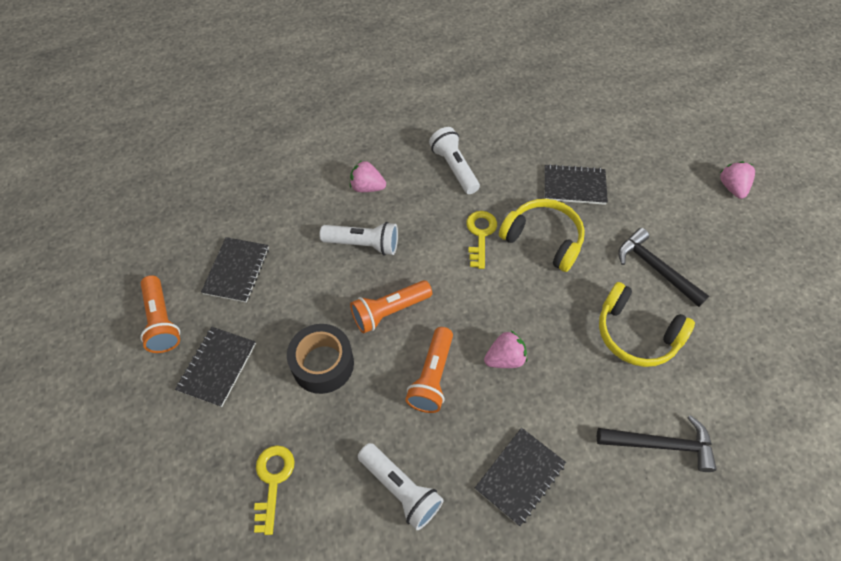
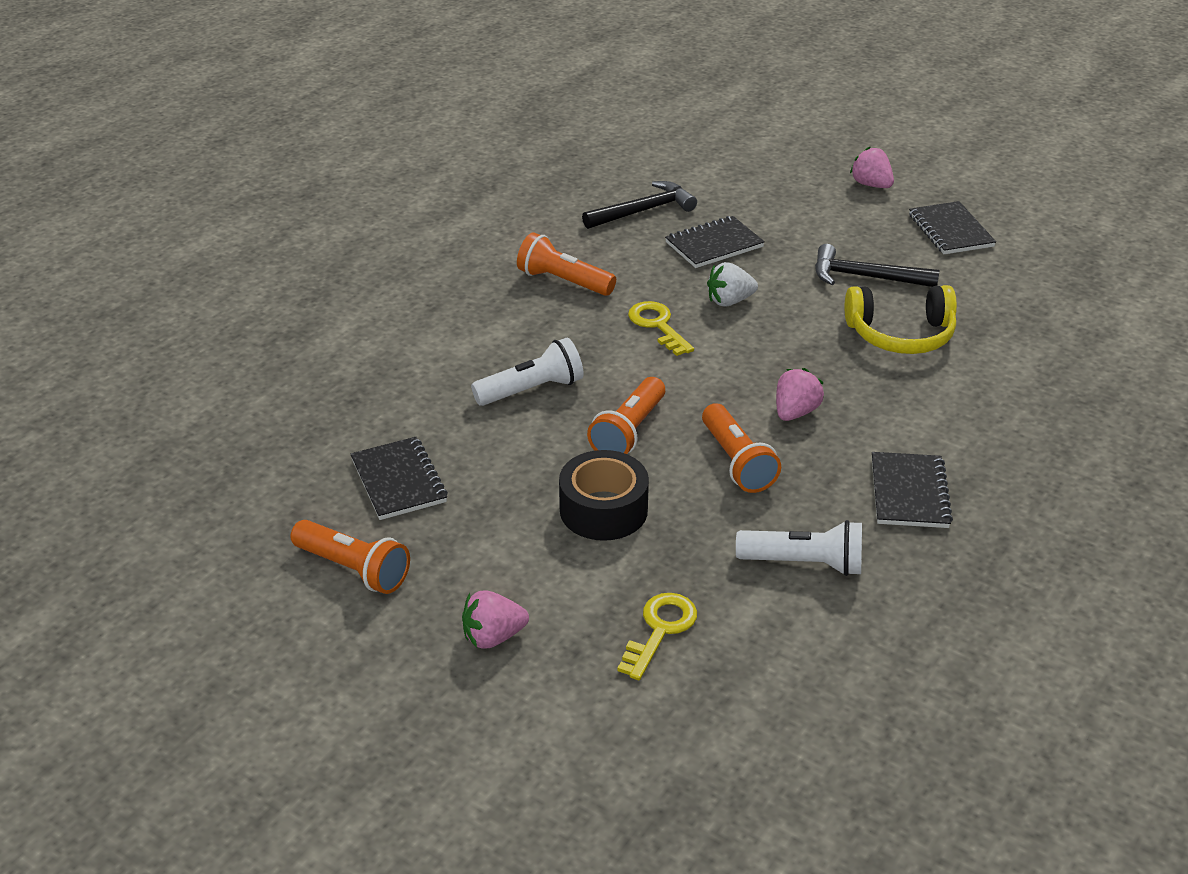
camera: 35 degrees left, 20 degrees down
(217, 367) = (478, 573): black notebook -> black notebook (950, 230)
(273, 481) = (660, 630): yellow key -> yellow key turned 60 degrees clockwise
(367, 187) = (477, 339): pink strawberry -> pink strawberry (493, 637)
(454, 168) = (563, 281): white flashlight -> orange flashlight
(543, 239) = (729, 301): yellow headphones -> white strawberry
(661, 444) = (1009, 404): black hammer -> black hammer (643, 211)

